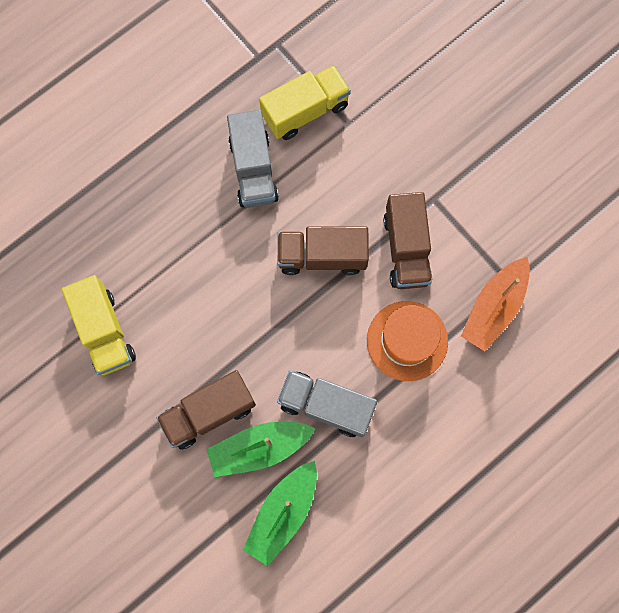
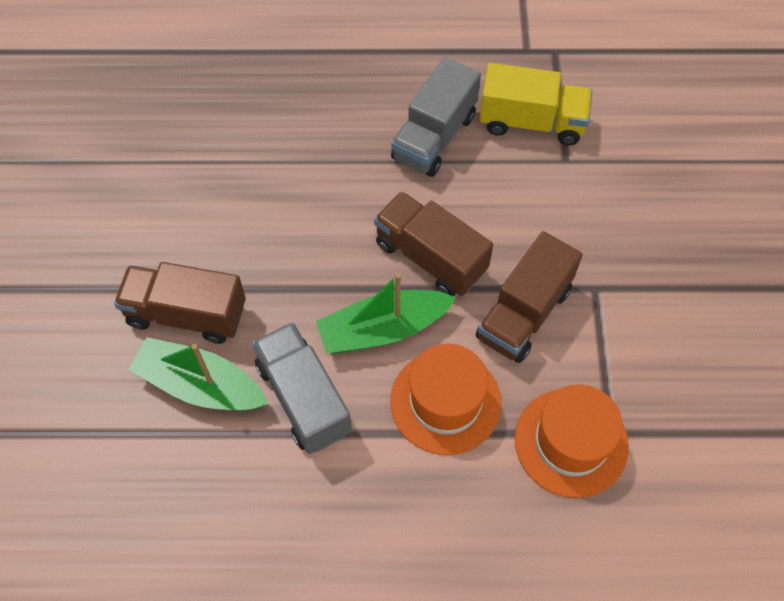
camera: 40 degrees right, 15 degrees down
(104, 331) = (167, 173): yellow truck -> none
(283, 513) = (162, 467): green boat -> green boat (383, 329)
(494, 308) = (571, 442): orange boat -> orange hat

